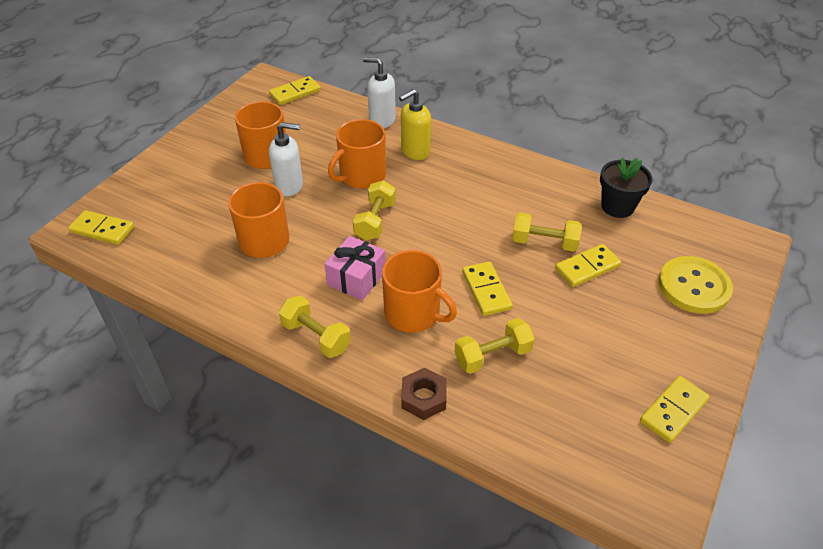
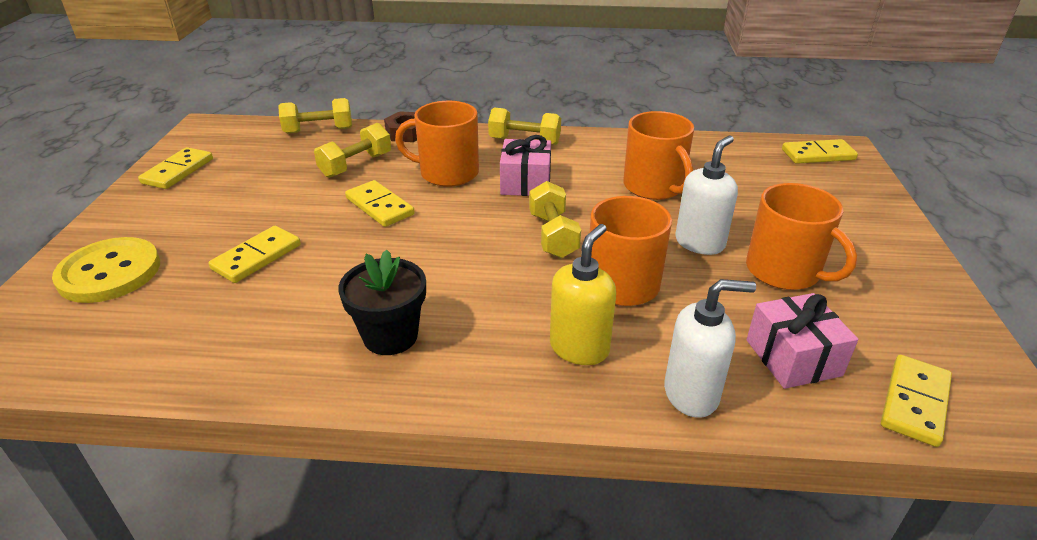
camera: 155 degrees right, 10 degrees down
(289, 186) = (699, 243): white soap dispenser -> white soap dispenser turned 150 degrees clockwise
(320, 119) = (793, 357): none -> pink gift
(544, 242) = (318, 270): yellow dumbbell -> yellow dumbbell (318, 130)
(617, 206) = (199, 353): black flower pot -> black flower pot (390, 336)

